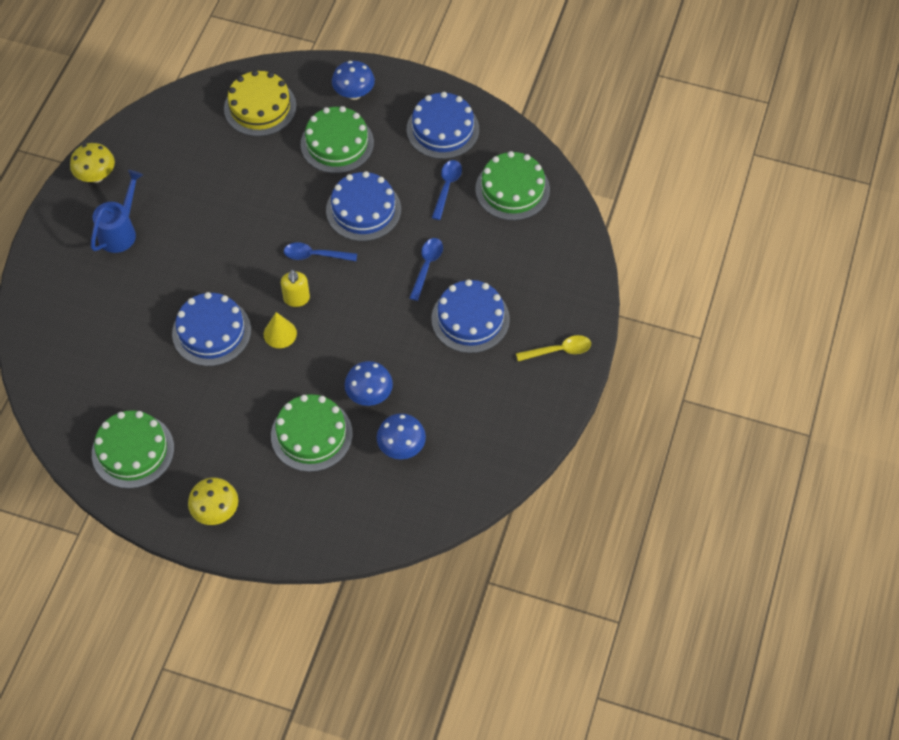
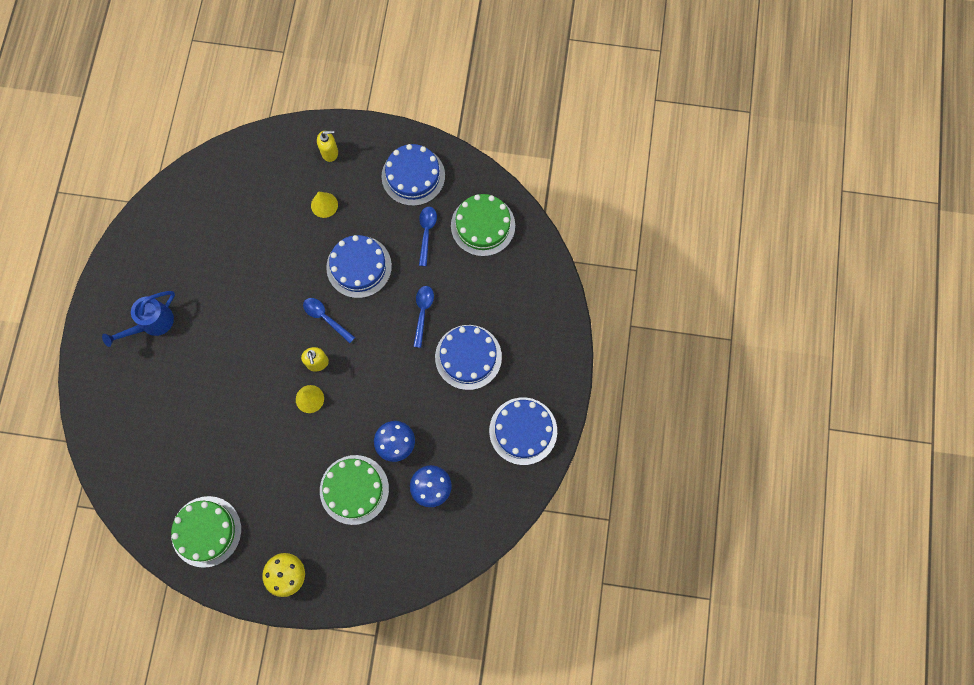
camera: 10 degrees left, 15 degrees up
(96, 176) = (120, 272): yellow mushroom -> none
(120, 232) = (152, 323): blue watering can -> blue watering can turned 150 degrees counterclockwise
(211, 331) = (251, 407): blue cake -> blue cake (523, 431)
(260, 107) = (250, 179): yellow cake -> none
(315, 255) = (326, 318): blue spoon -> blue spoon turned 45 degrees clockwise
(337, 143) = (324, 205): green cake -> yellow cone
(354, 93) = (330, 152): blue mushroom -> yellow soap dispenser
(558, 350) = (547, 374): yellow spoon -> none

